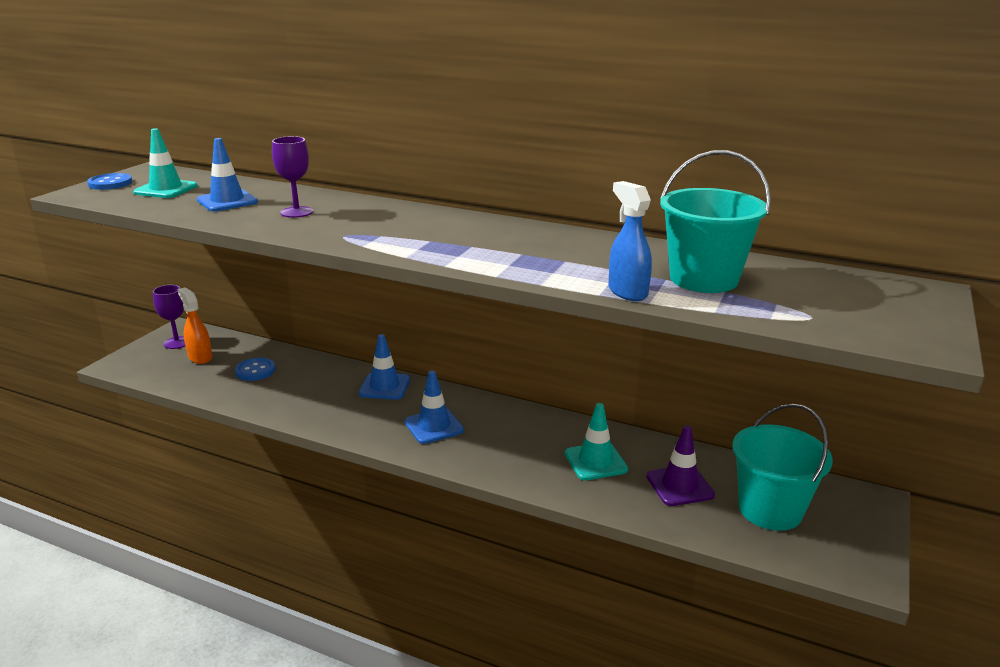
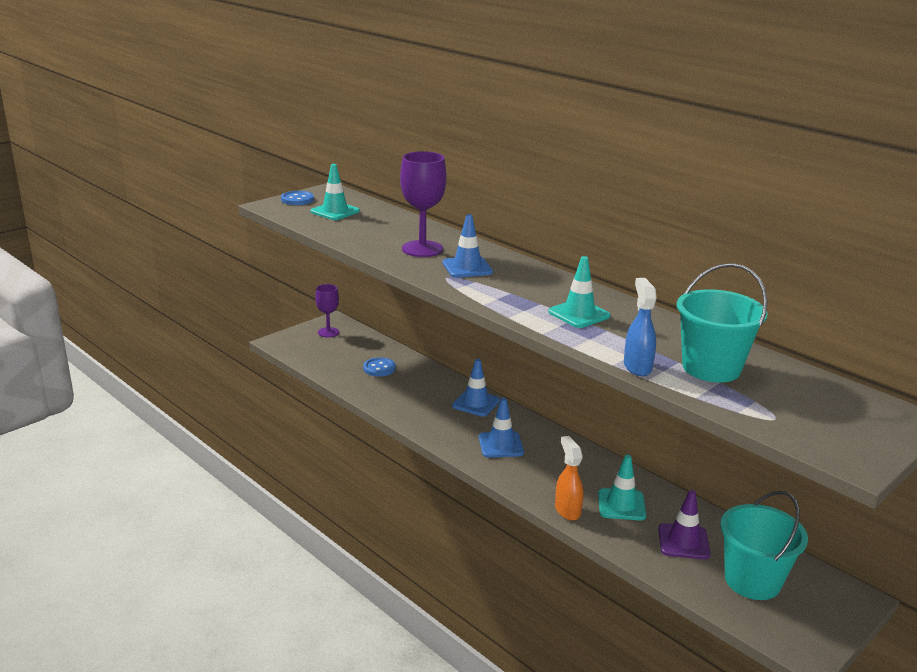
camera: 20 degrees right, 0 degrees up
(200, 357) = (341, 348): orange spray bottle -> orange spray bottle (567, 510)
(227, 201) = (375, 230): blue traffic cone -> blue traffic cone (467, 267)
(296, 212) = (422, 249): purple goblet -> purple goblet, size x1.59
(522, 250) = (579, 314): none -> turquoise traffic cone

